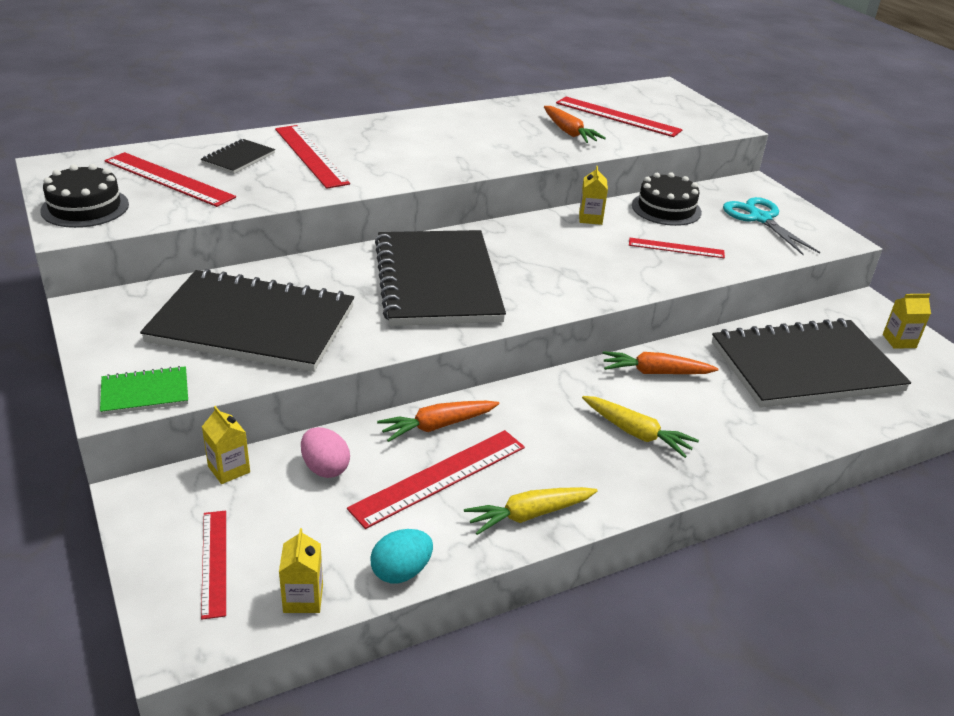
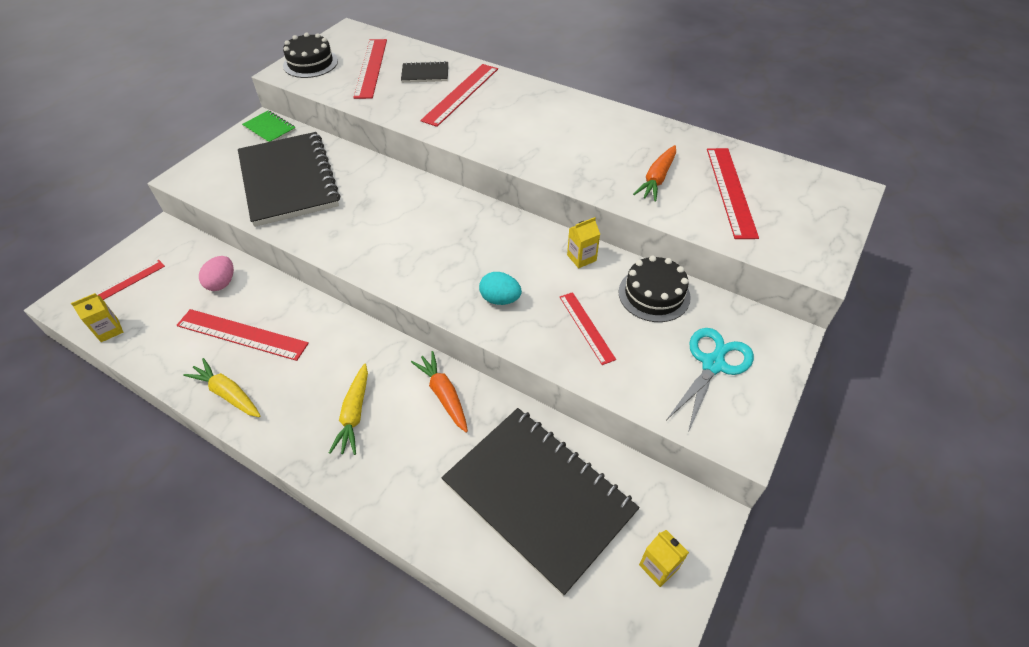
camera: 60 degrees right, 15 degrees up
(145, 393) = (196, 181): green notebook -> green notebook (269, 128)
(229, 469) = (200, 248): yellow carton -> none
(401, 572) = (147, 359): turquoise egg -> turquoise egg (500, 299)
(437, 281) = (405, 225): black notebook -> none
(437, 426) = (293, 309): orange carrot -> none

